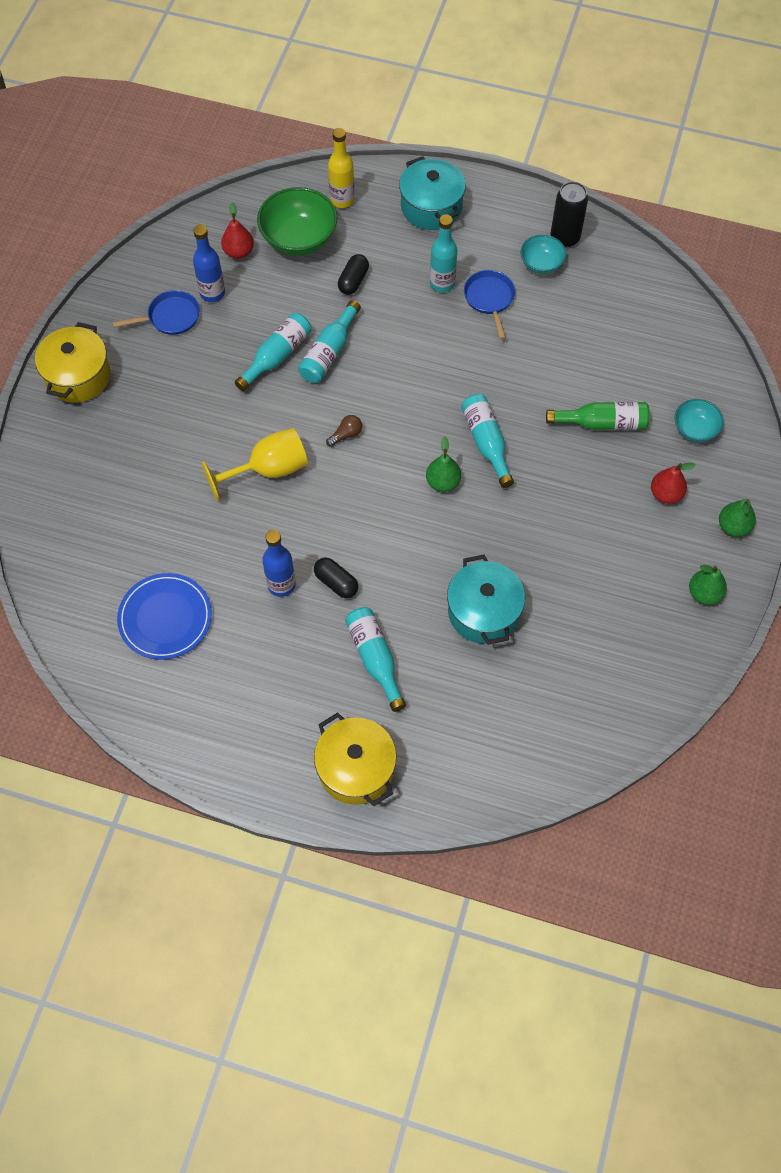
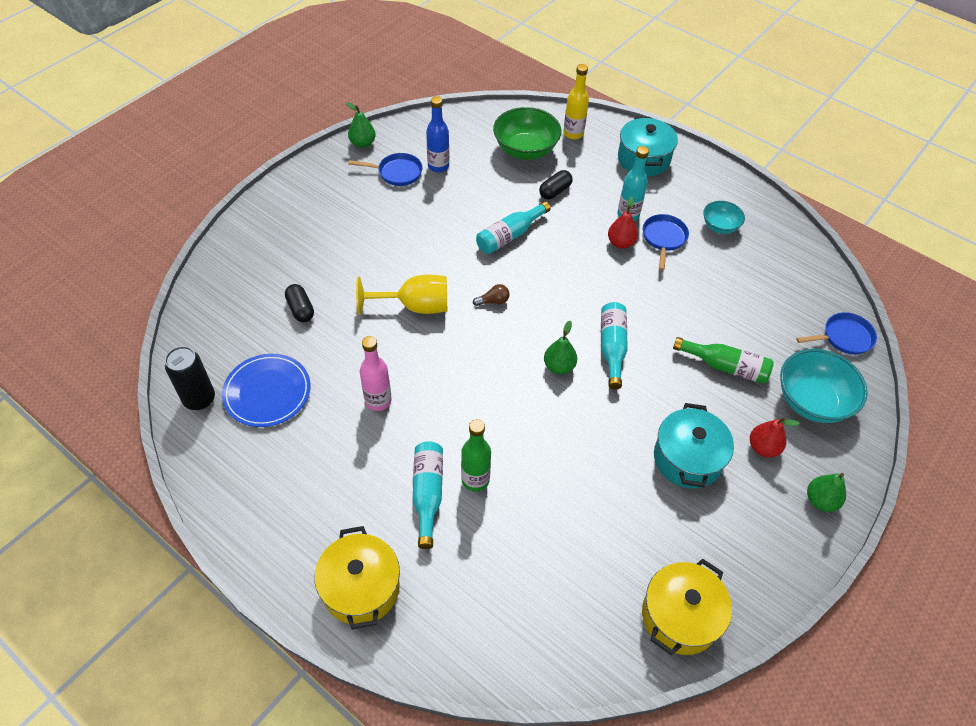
camera: 20 degrees right, 10 degrees down
(78, 376) = (304, 190): yellow pot -> yellow pot (680, 616)
(239, 252) = (474, 145): red pear -> red pear (620, 243)
(277, 356) = (466, 225): turquoise bottle -> none
(281, 585) = (378, 400): blue bottle -> pink bottle
(336, 583) = (425, 416): black capsule -> black capsule (300, 309)
(413, 627) = (475, 479): none -> green bottle
(483, 612) = (546, 490): turquoise pot -> turquoise pot (687, 458)
(565, 238) = (748, 213): black can -> black can (199, 399)
(695, 429) = (812, 401): turquoise bowl -> turquoise bowl, size x1.75
(703, 349) = (844, 337): none -> blue pan
(704, 593) = (769, 553): green pear -> green pear (362, 143)

